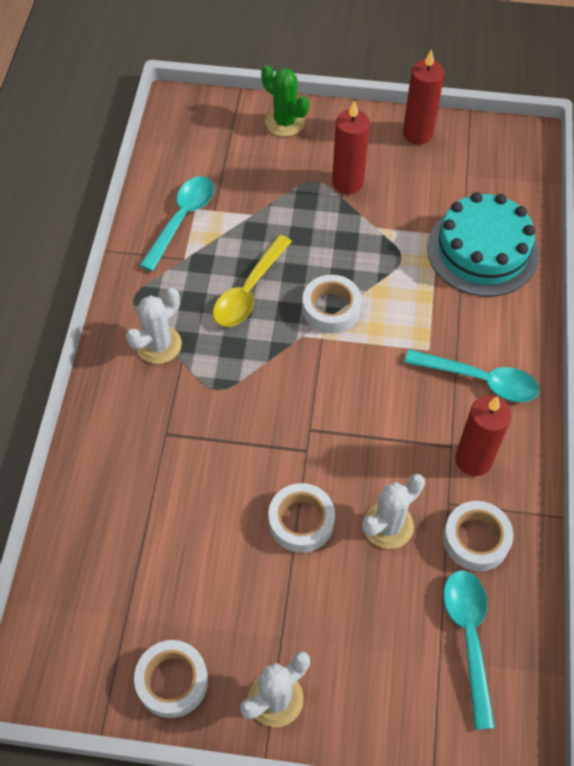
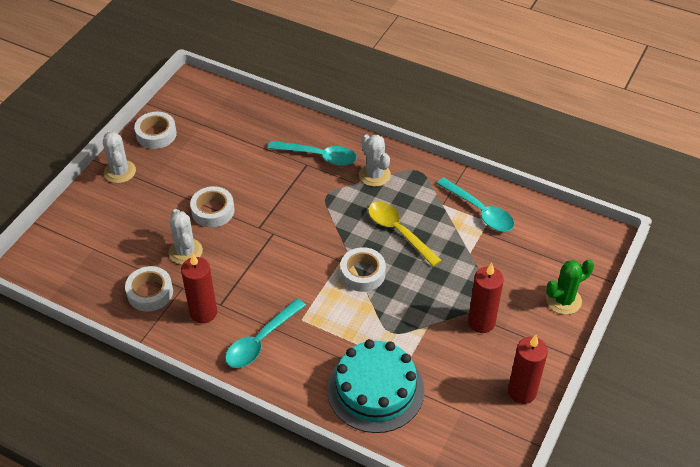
camera: 110 degrees right, 10 degrees down
(469, 638) = (95, 266): turquoise spoon -> turquoise spoon (318, 156)

